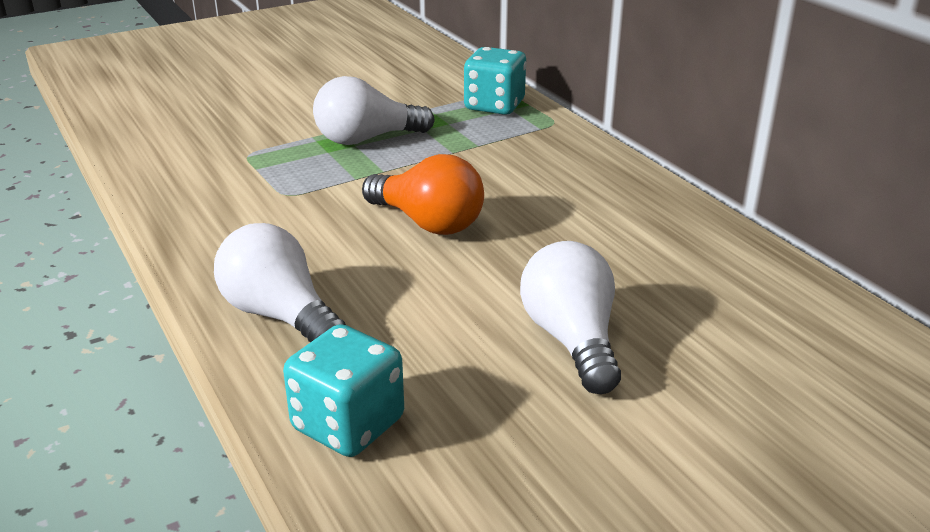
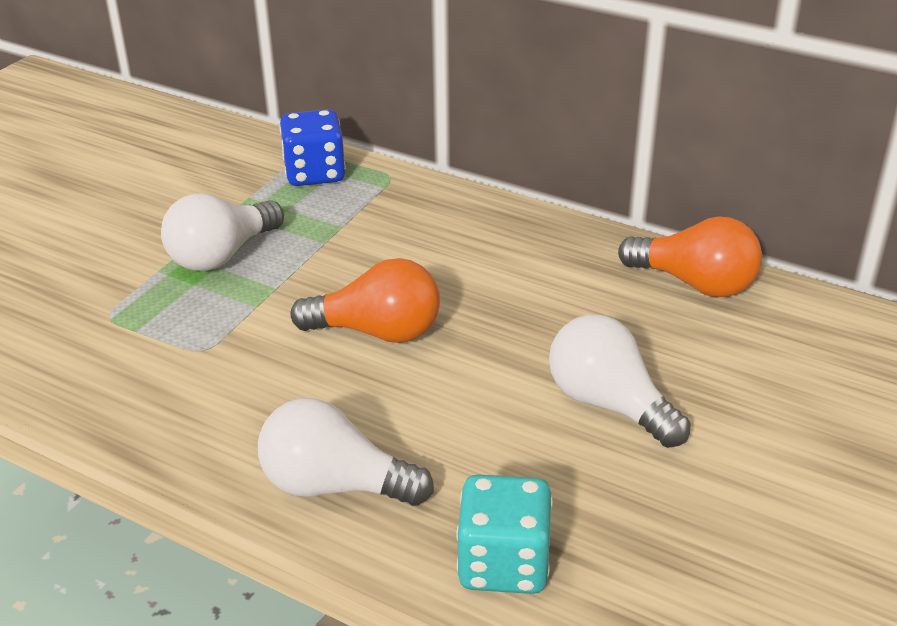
camera: 30 degrees left, 5 degrees up
(494, 106) = (314, 173): turquoise dice -> blue dice
(757, 274) = (694, 283): none -> orange light bulb

